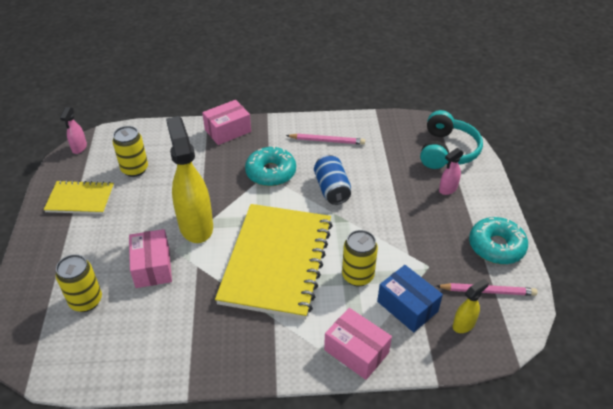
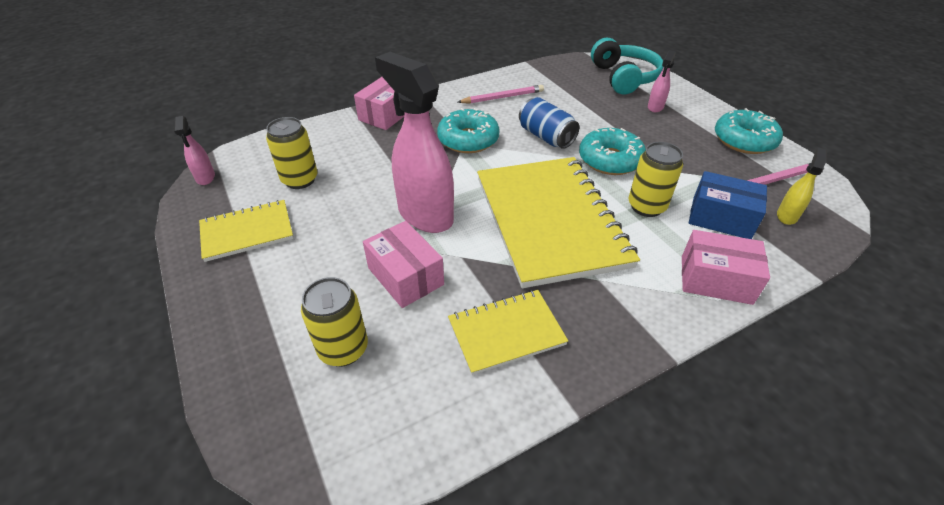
camera: 25 degrees left, 0 degrees up
(185, 330) = (506, 332): none -> yellow notebook
(196, 225) = (425, 215): yellow spray bottle -> pink spray bottle
(364, 226) = (610, 160): none -> turquoise donut

